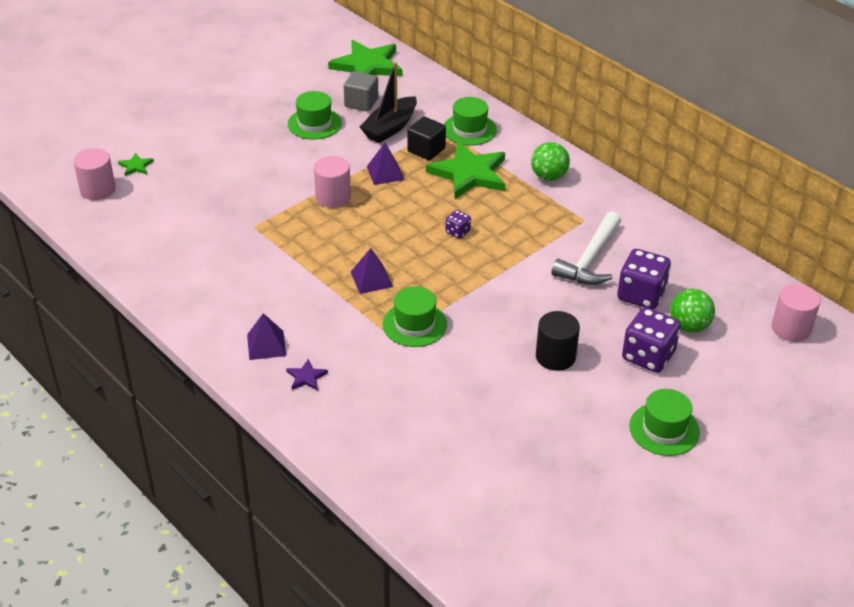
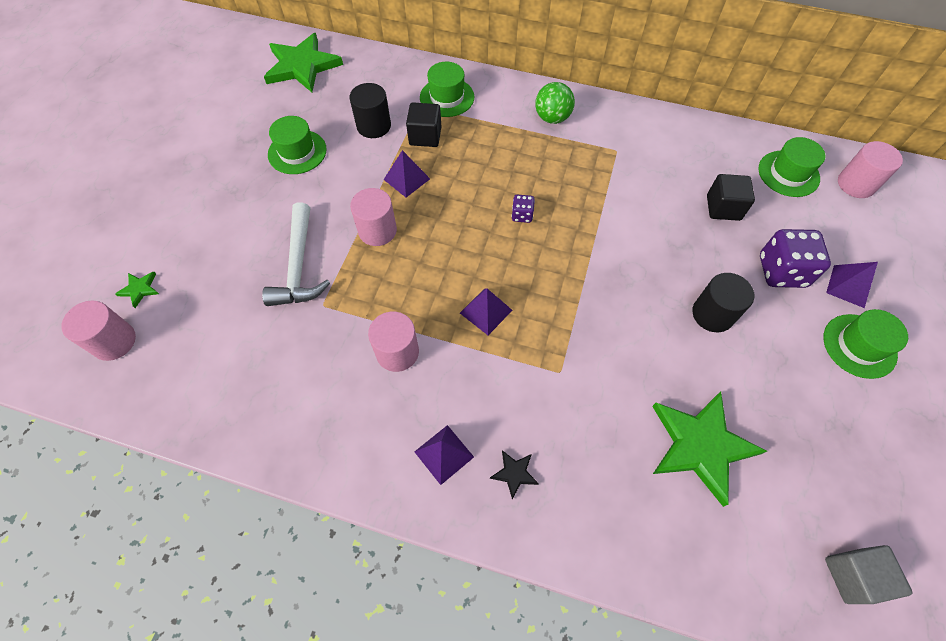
camera: 30 degrees left, 20 degrees up
(284, 275) = (397, 352): none -> pink cylinder
(306, 377) = (514, 473): purple star -> black star
(361, 103) = (326, 109): grey cube -> grey cube (852, 576)
(390, 128) = (373, 126): black boat -> black cylinder
(414, 324) = (566, 345): green hat -> green hat (788, 173)
(469, 174) = (483, 145): green star -> green star (701, 445)
(590, 259) = (654, 190): white hammer -> white hammer (298, 266)
(641, 295) = (723, 208): purple dice -> black cube
(689, 326) = (785, 222): green ball -> none
(700, 390) = (849, 286): none -> purple pyramid

